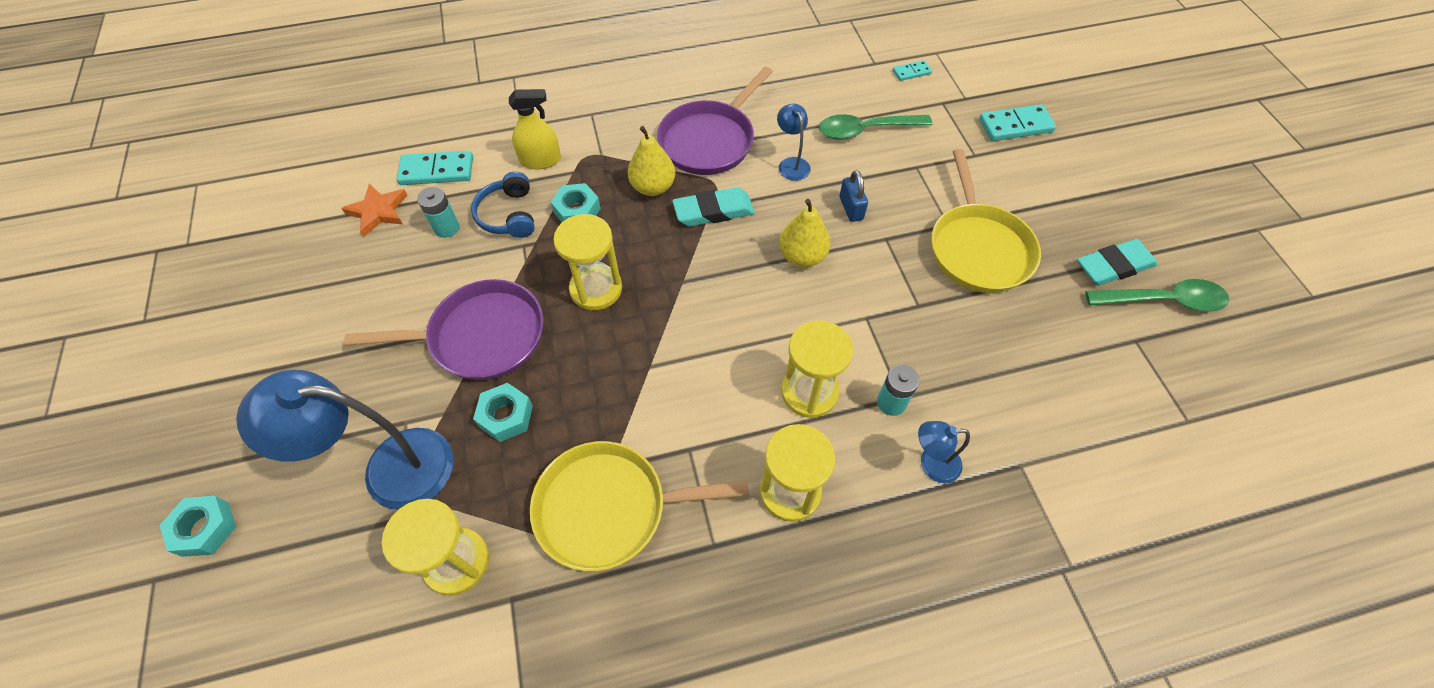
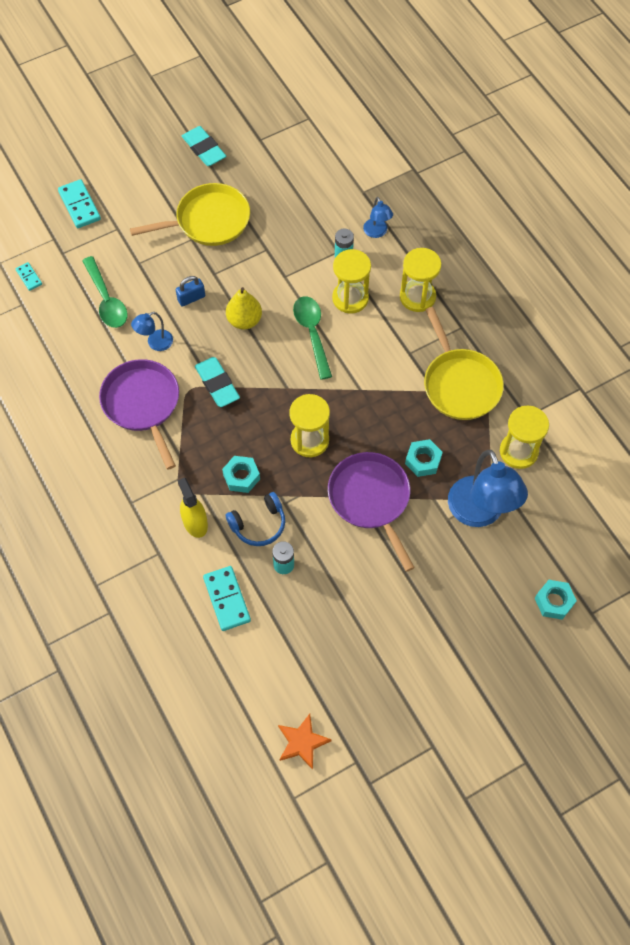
camera: 105 degrees left, 5 degrees up
(378, 211) = (282, 625): orange star -> orange star (302, 742)
(653, 187) = (203, 431): yellow pear -> none
(710, 140) = (142, 404): purple pan -> purple pan turned 135 degrees counterclockwise
(1163, 301) = (225, 125): green spoon -> green spoon (312, 333)

